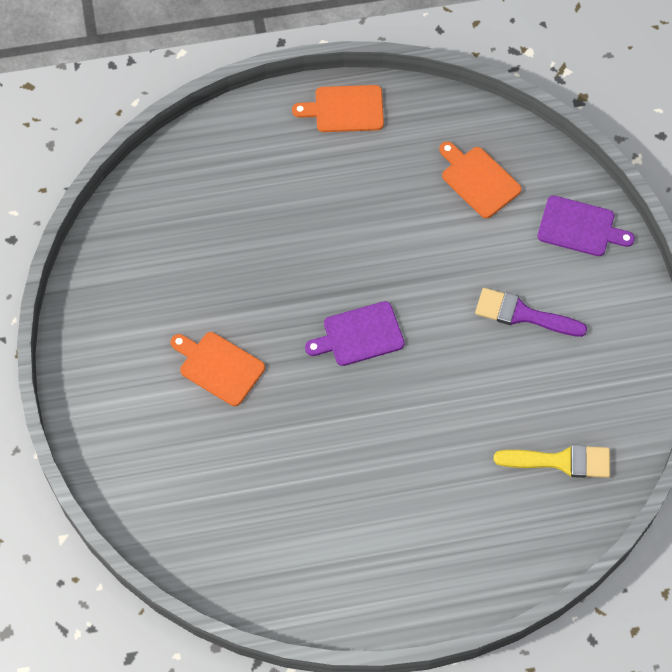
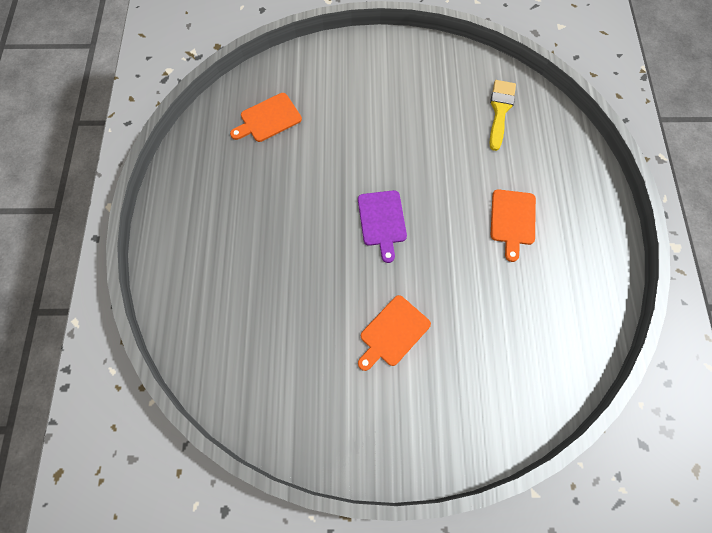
camera: 80 degrees left, 5 degrees up
(345, 109) = (178, 198): orange cutting board -> orange cutting board (512, 220)
(523, 314) = (384, 111): purple brush -> none
(580, 227) = (323, 65): purple cutting board -> none

